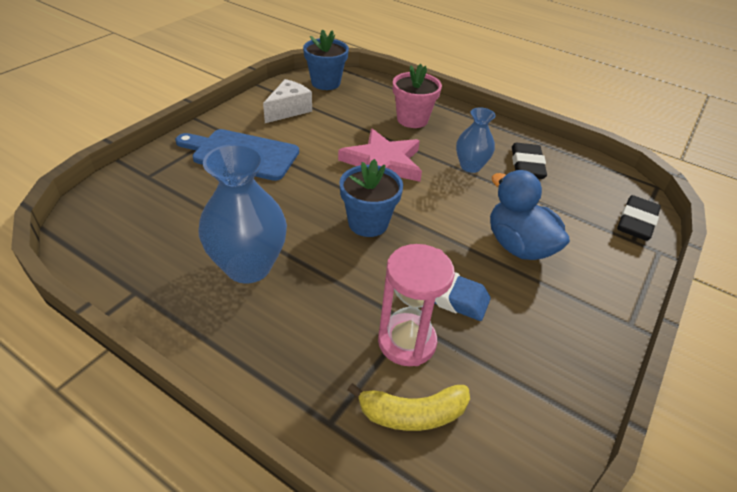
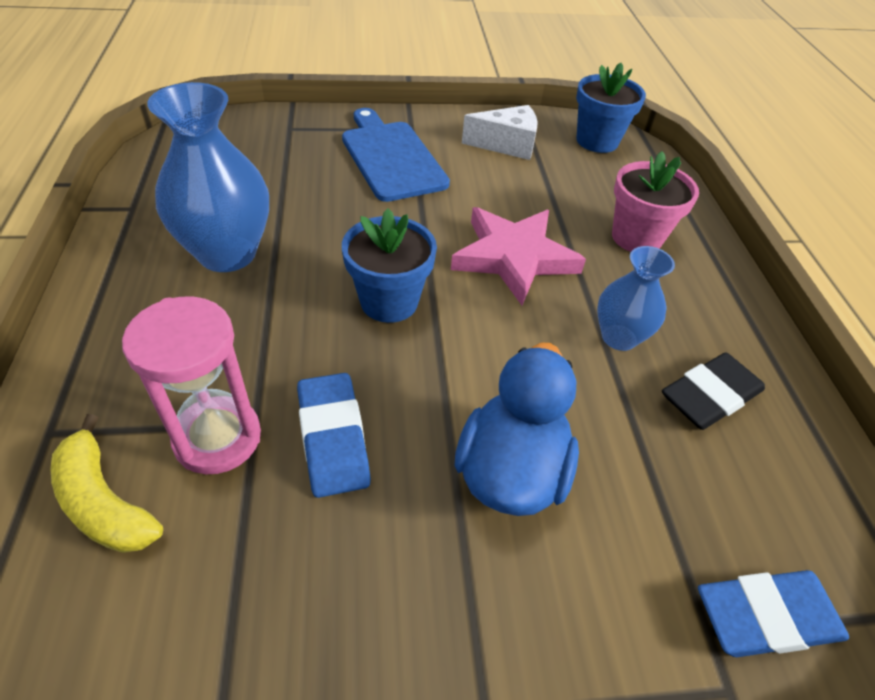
camera: 50 degrees right, 5 degrees up
(636, 222) = (766, 617): black eraser -> blue eraser

